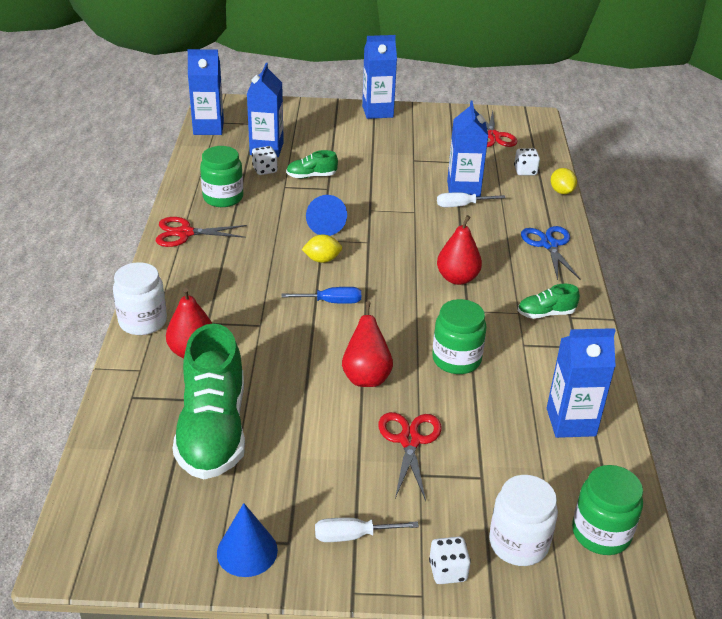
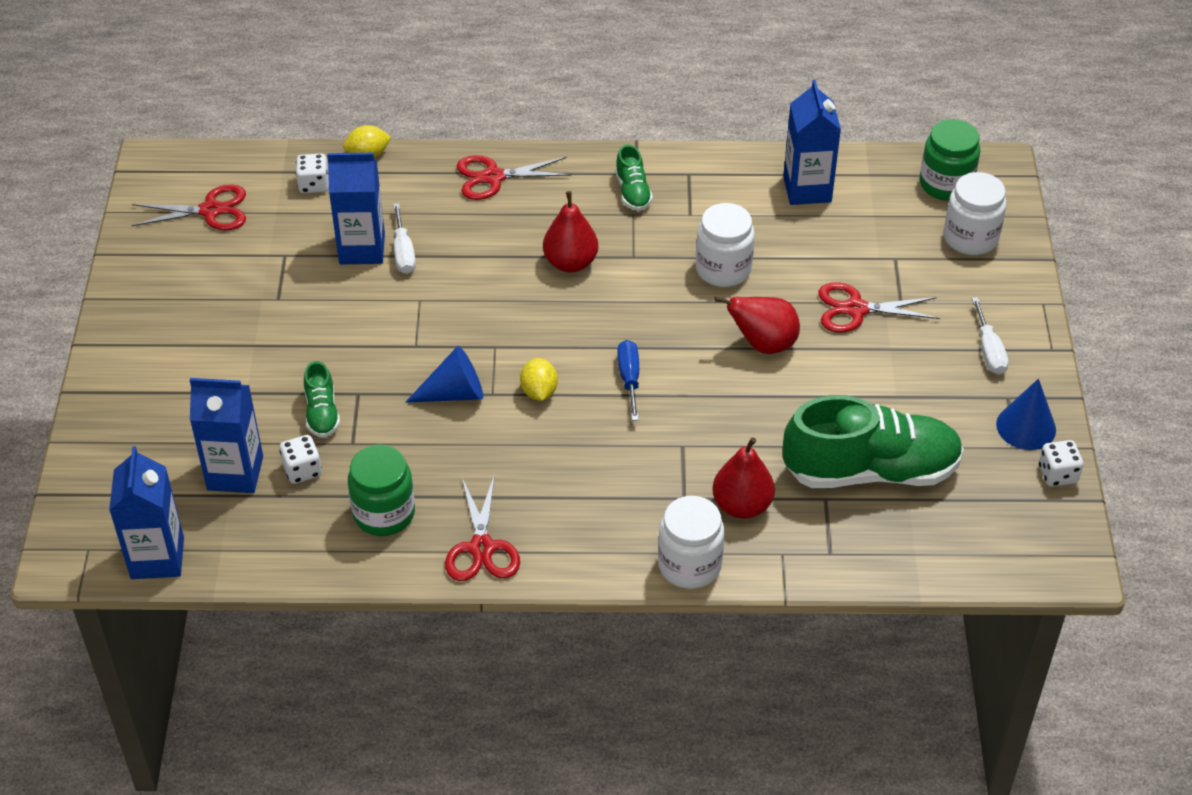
camera: 90 degrees left, 10 degrees up
(377, 112) = (119, 340): blue carton -> none
(448, 571) = (1012, 286): white dice -> white dice (1057, 474)
(456, 359) = (723, 269): green jar -> white jar
(549, 244) = (493, 177): blue scissors -> red scissors

